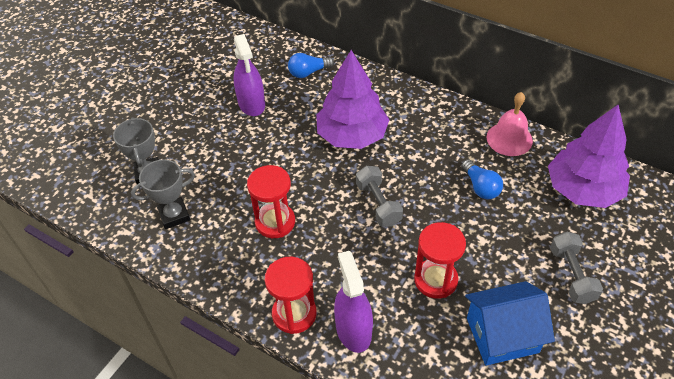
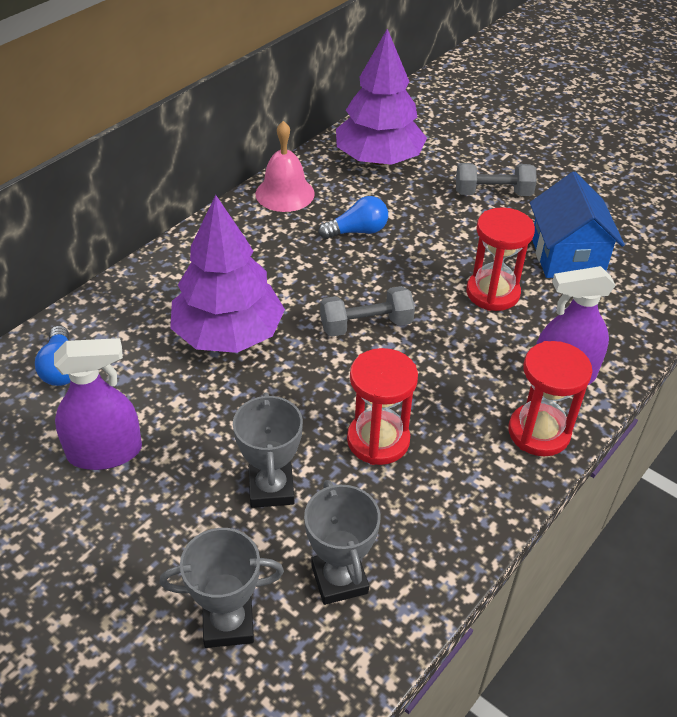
camera: 85 degrees left, 5 degrees down
(233, 176) = (271, 488): none -> grey trophy

